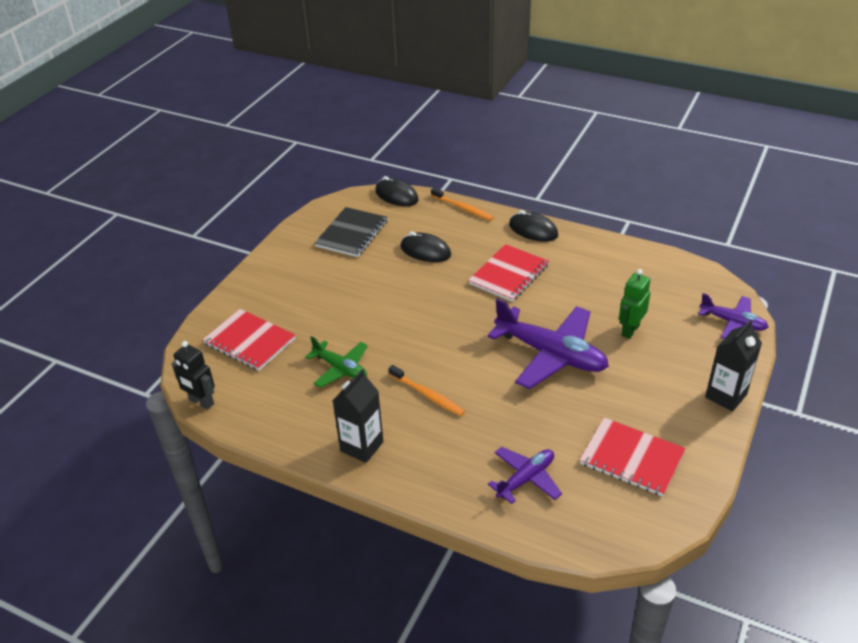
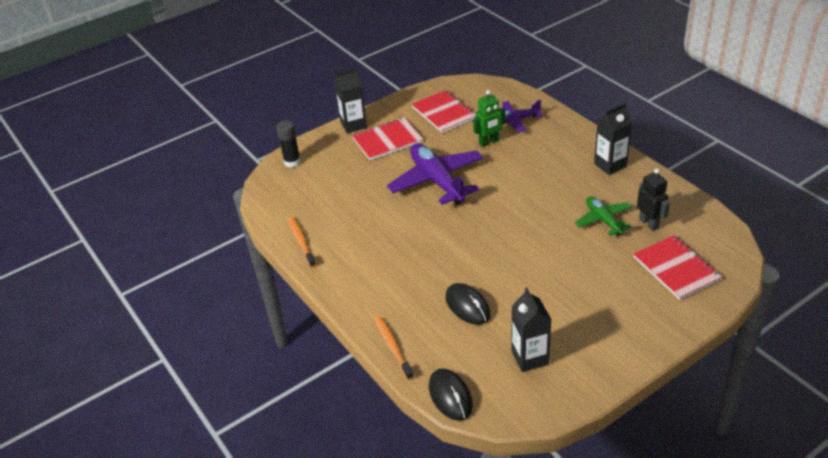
camera: 150 degrees left, 0 degrees up
(201, 402) = (728, 229): black robot -> black robot (649, 223)
(352, 234) = (530, 358): black notebook -> black carton
(427, 395) = (546, 182): orange toothbrush -> orange toothbrush (301, 242)
(509, 274) = (412, 254): red notebook -> red notebook (387, 140)
(533, 230) = (350, 292): black mouse -> none
(630, 330) = (365, 179): green robot -> green robot (489, 142)
(733, 322) = (292, 162): purple plane -> black glue stick

